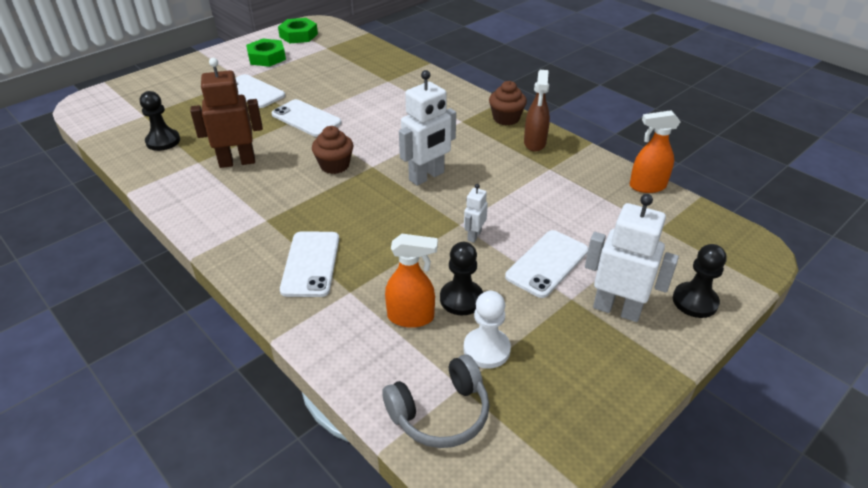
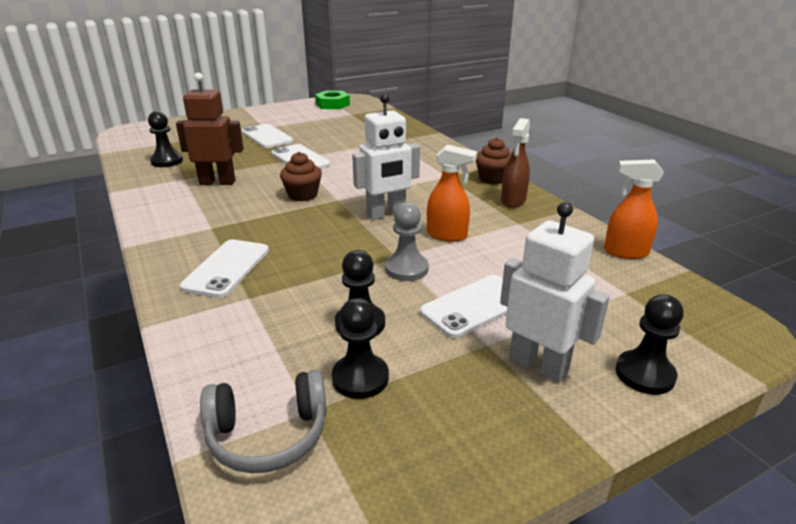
camera: 15 degrees right, 10 degrees down
(267, 57) = (295, 116): green nut -> none
(411, 317) = (296, 331): orange spray bottle -> orange spray bottle (447, 235)
(474, 235) = (406, 269): white robot -> grey pawn
(486, 349) = (360, 378): white pawn -> black pawn

